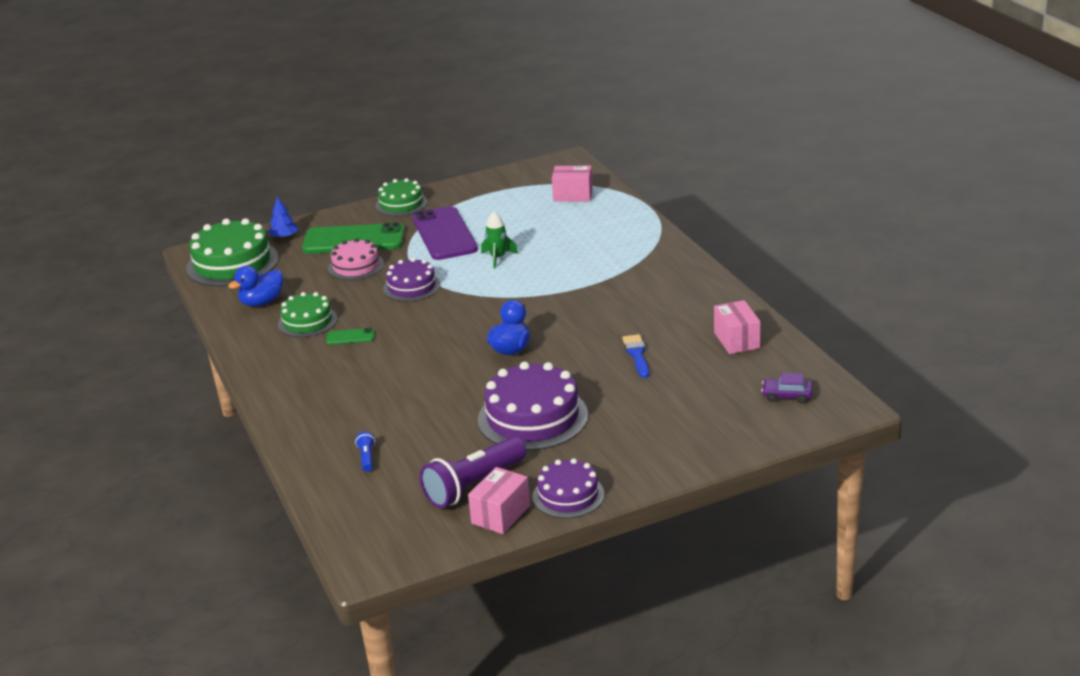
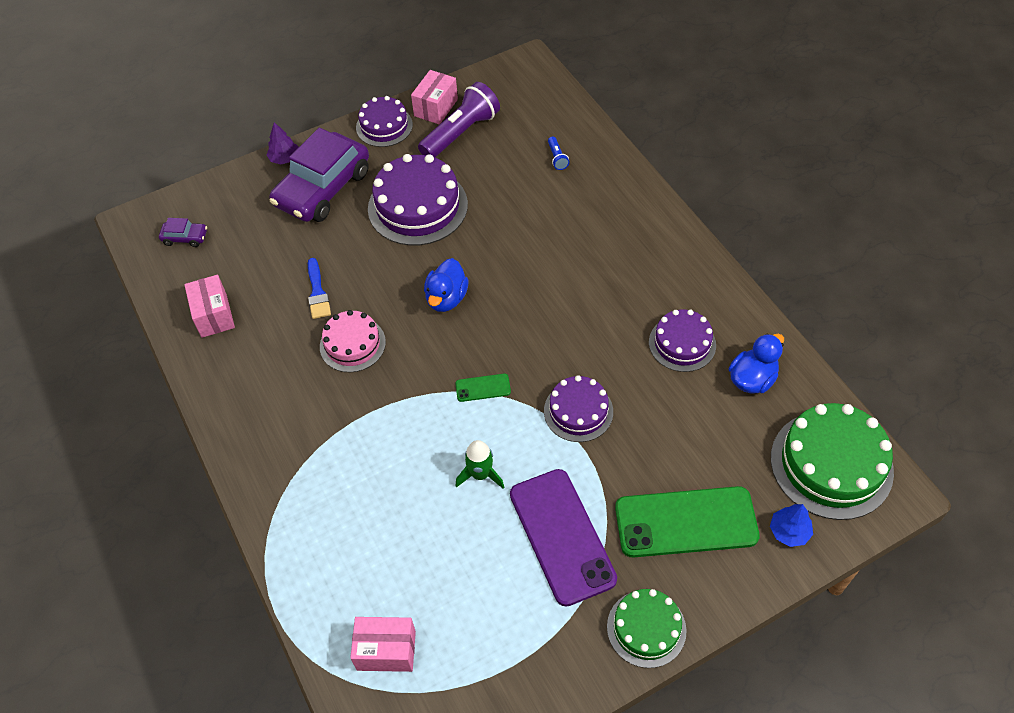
camera: 175 degrees right, 25 degrees up
(307, 321) = (682, 343): green cake -> purple cake
(350, 337) = (623, 317): green phone -> green phone (483, 388)
(356, 266) = (662, 456): pink cake -> pink cake (352, 344)
(639, 435) = (323, 188): none -> purple car
(690, 464) = (284, 158): none -> purple tree

